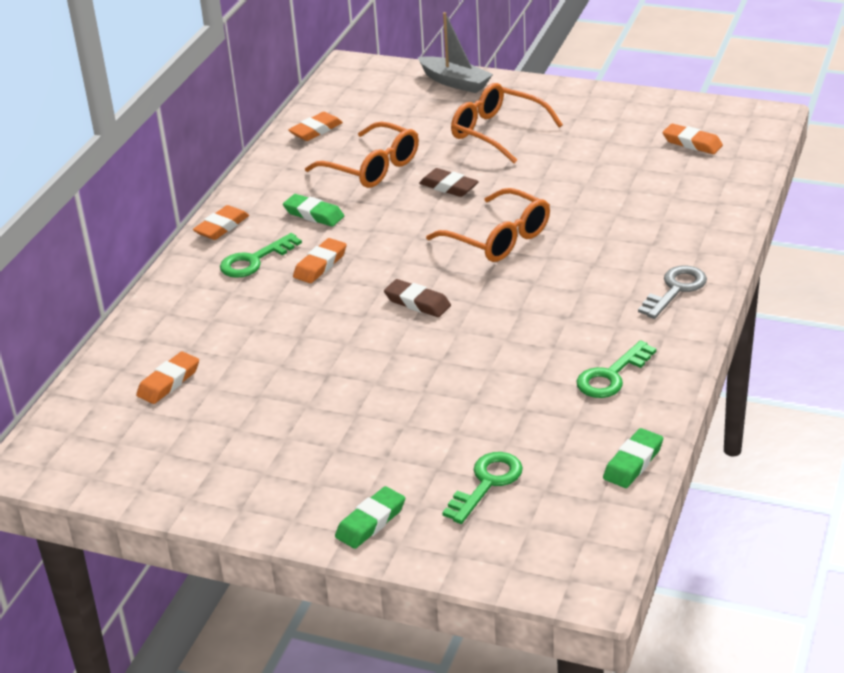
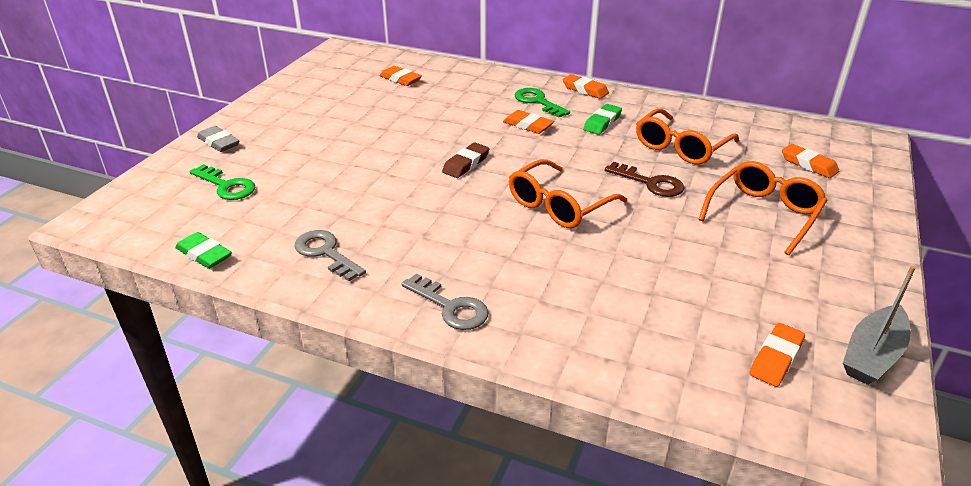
camera: 90 degrees right, 0 degrees up
(316, 130) = (741, 123): orange eraser -> orange eraser (808, 164)
(370, 522) = (219, 142): green eraser -> grey eraser
(449, 187) = (651, 183): brown eraser -> brown key
(455, 82) = (866, 193): grey boat -> grey boat (872, 355)
(611, 376) = (325, 253): green key -> grey key

